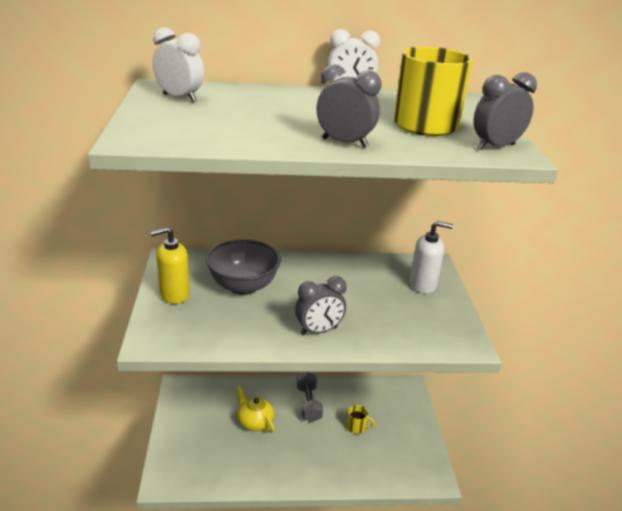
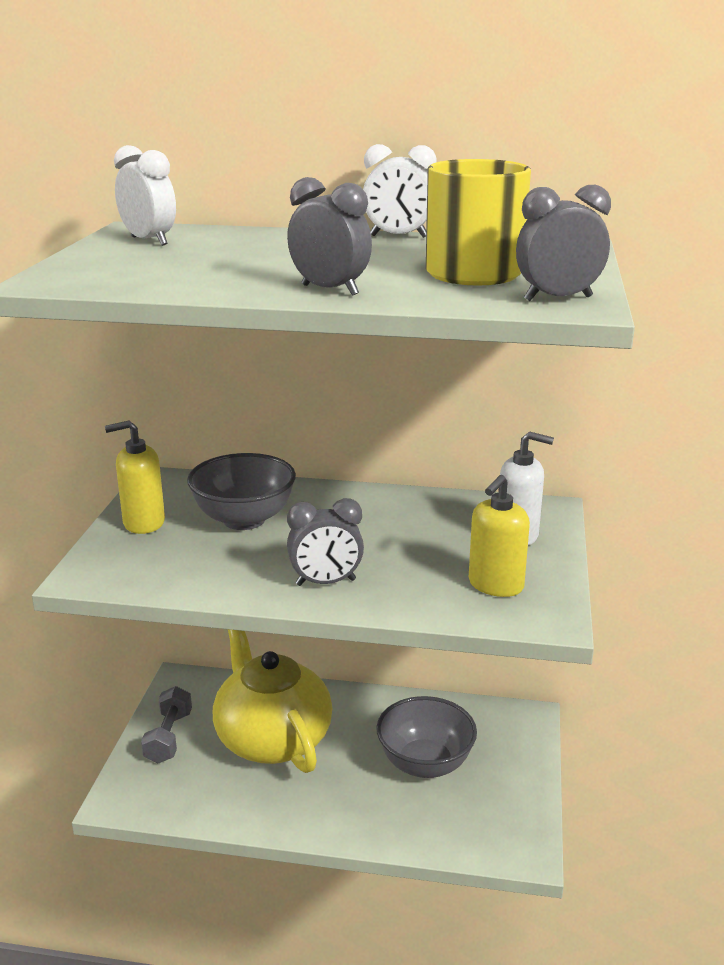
camera: 15 degrees right, 5 degrees down
(255, 422) = (272, 738): yellow teapot -> yellow teapot, size x2.13
(308, 404) = (361, 723): grey dumbbell -> grey dumbbell (168, 737)
(356, 427) = (425, 764): yellow mug -> grey bowl
(425, 323) = (495, 585): none -> yellow soap dispenser

